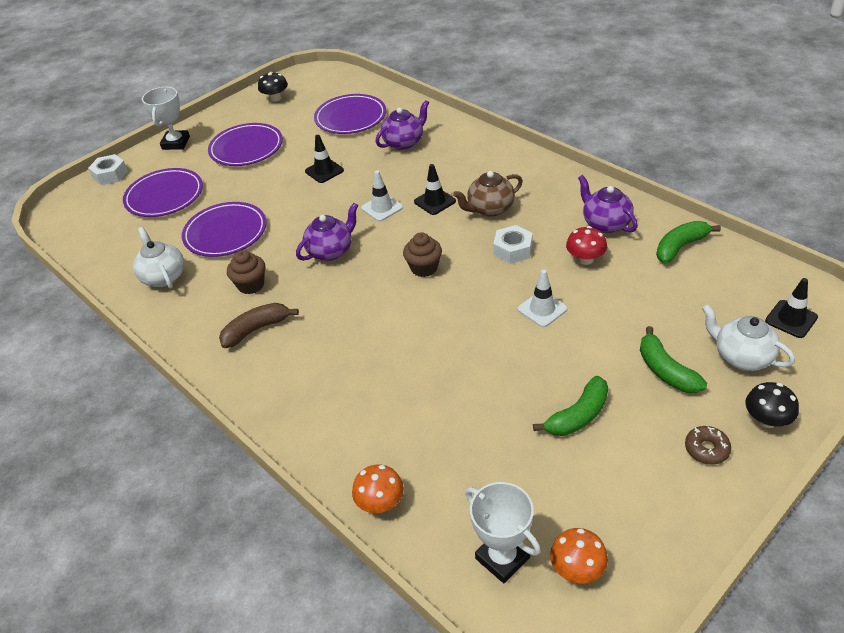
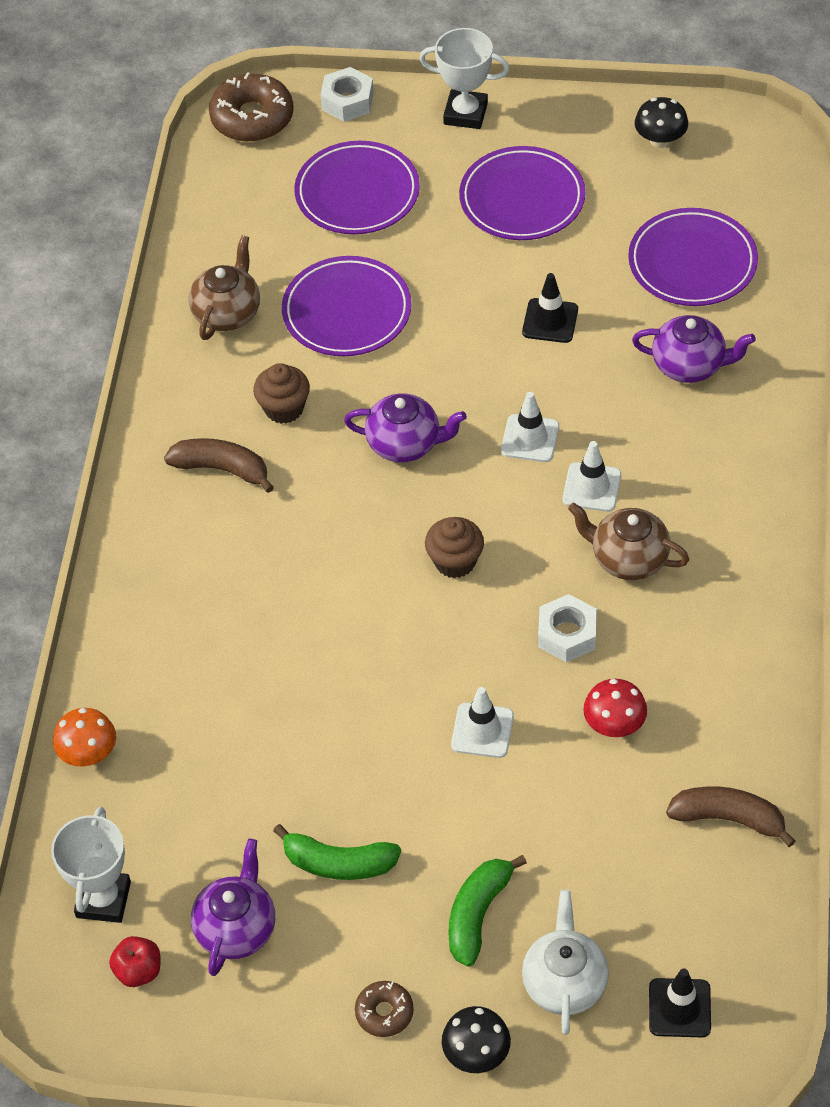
camera: 50 degrees right, 10 degrees up
(67, 210) = (252, 118): none -> brown donut
(163, 277) = (227, 313): white teapot -> brown teapot
(176, 143) = (465, 113): white trophy -> white trophy turned 45 degrees clockwise
(434, 201) = (592, 487): black traffic cone -> white traffic cone
(577, 569) = (138, 971): orange mushroom -> red apple
(605, 223) = (707, 707): purple teapot -> purple teapot (236, 928)
(680, 247) = (729, 819): green banana -> brown banana

